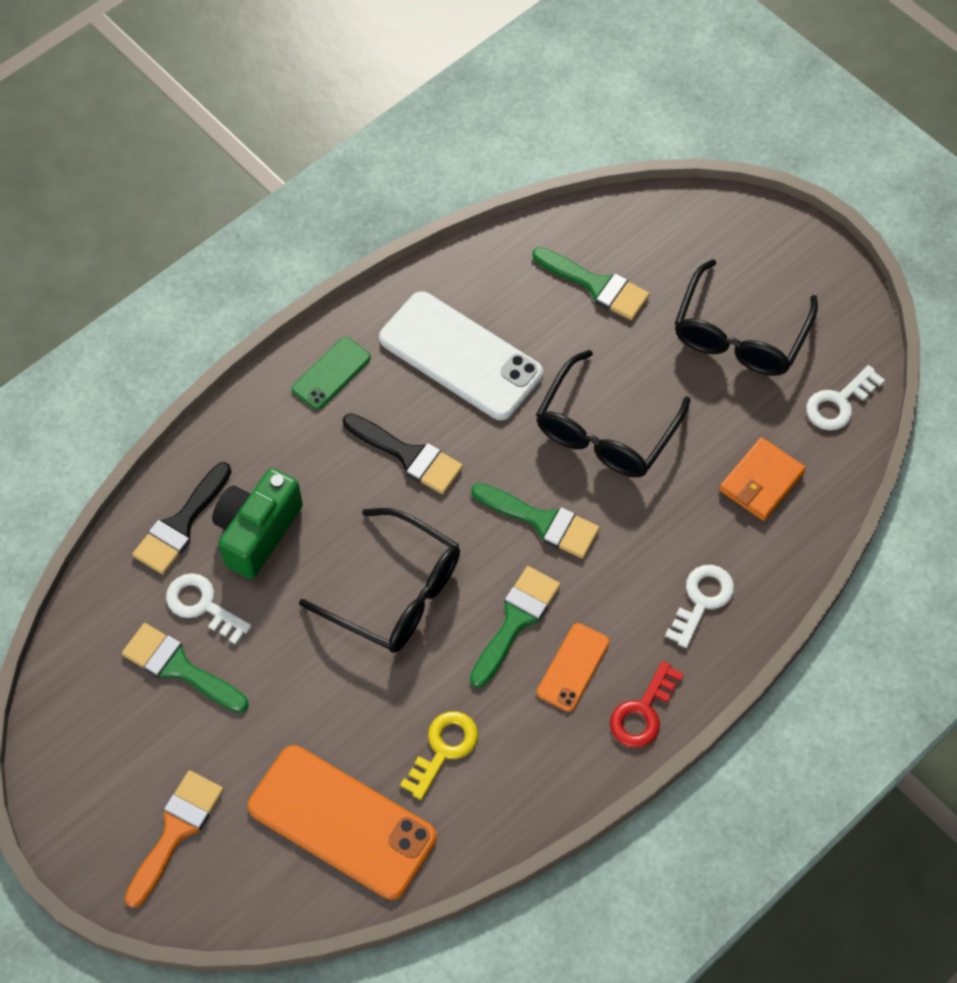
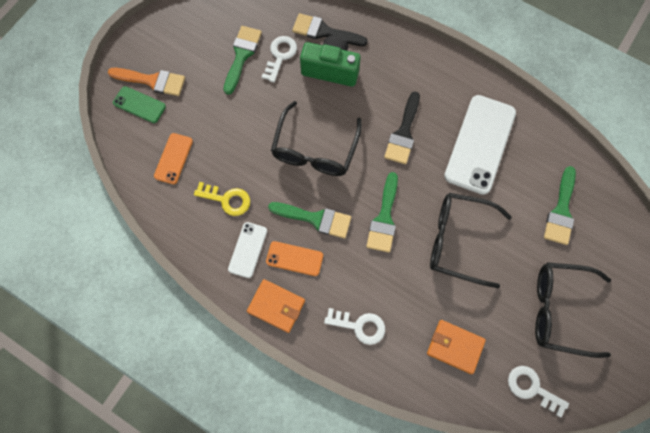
camera: 75 degrees right, 10 degrees up
(331, 373) = (442, 78): green phone -> green phone (139, 105)
(342, 822) = (173, 158): orange phone -> orange phone, size x0.51
(540, 735) = (248, 250): none -> white phone
(643, 712) = (276, 306): red key -> orange wallet

